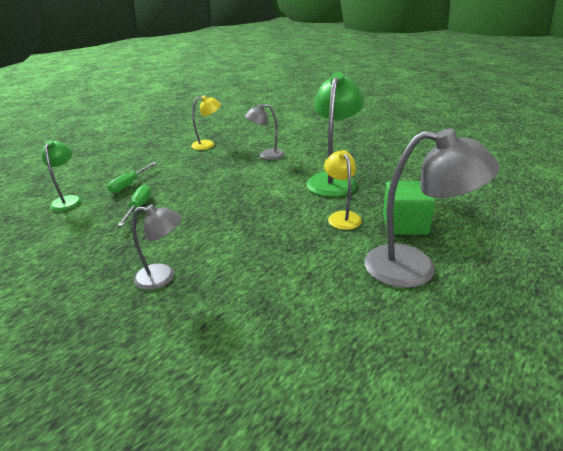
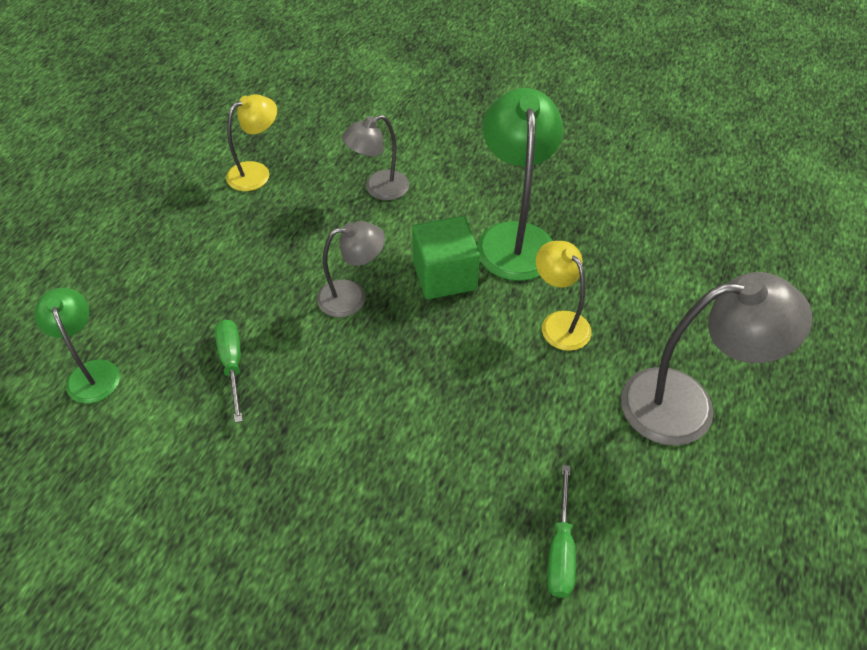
camera: 20 degrees left, 20 degrees up
(129, 184) = (177, 310): green screwdriver -> green screwdriver (560, 550)
(163, 277) = (363, 504): grey lamp -> grey lamp (352, 297)
(404, 224) = (649, 322): green cube -> green cube (444, 275)

